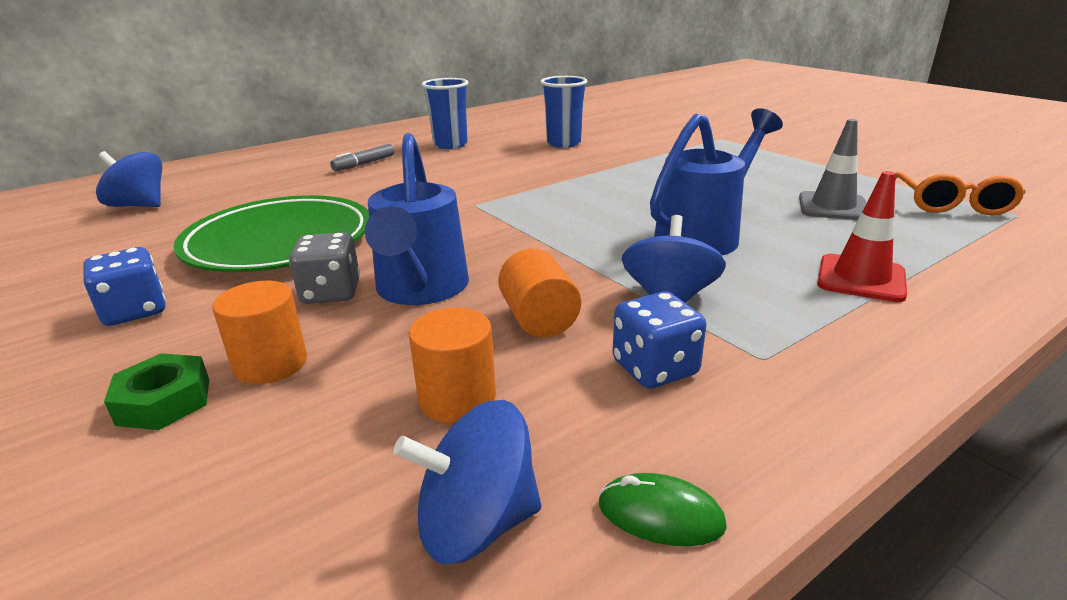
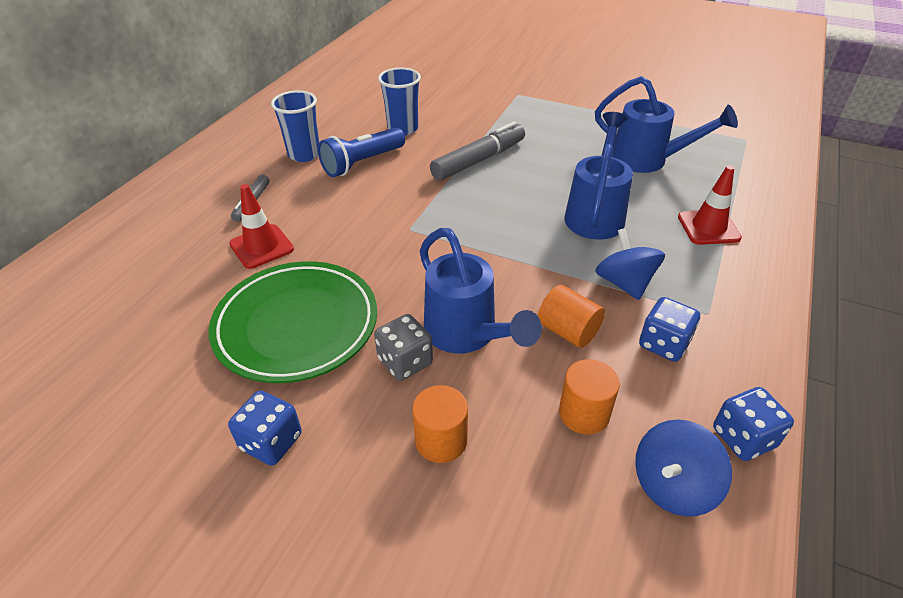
camera: 30 degrees left, 15 degrees up
(139, 205) = (88, 327): blue spinning top -> none
(164, 401) = (408, 502): green nut -> none
(330, 189) = (261, 247): none -> red traffic cone
(493, 157) = (362, 163): none -> blue flashlight
(614, 173) = (478, 160): none -> grey marker
(660, 515) = (743, 438): green mouse -> blue dice
(833, 207) = (647, 160): grey traffic cone -> blue watering can
(951, 204) = (708, 139): orange glasses -> none

